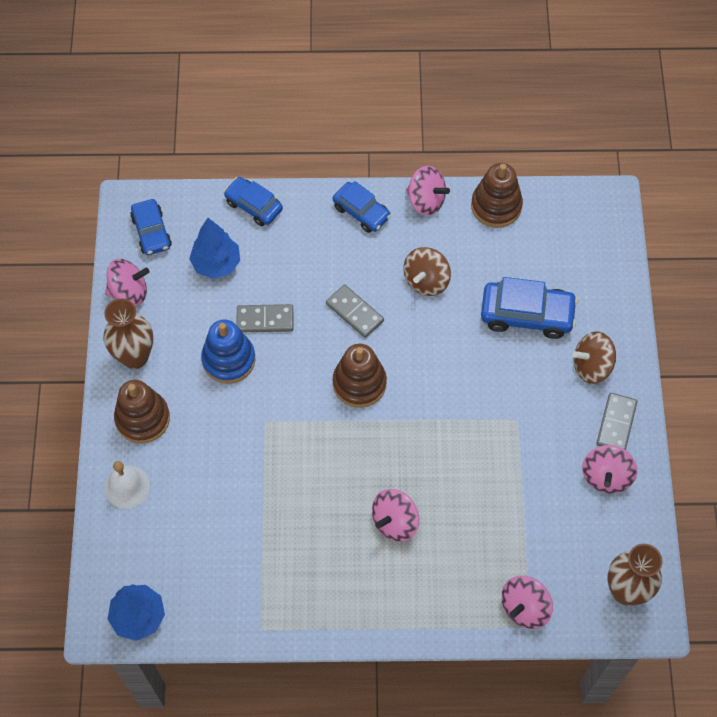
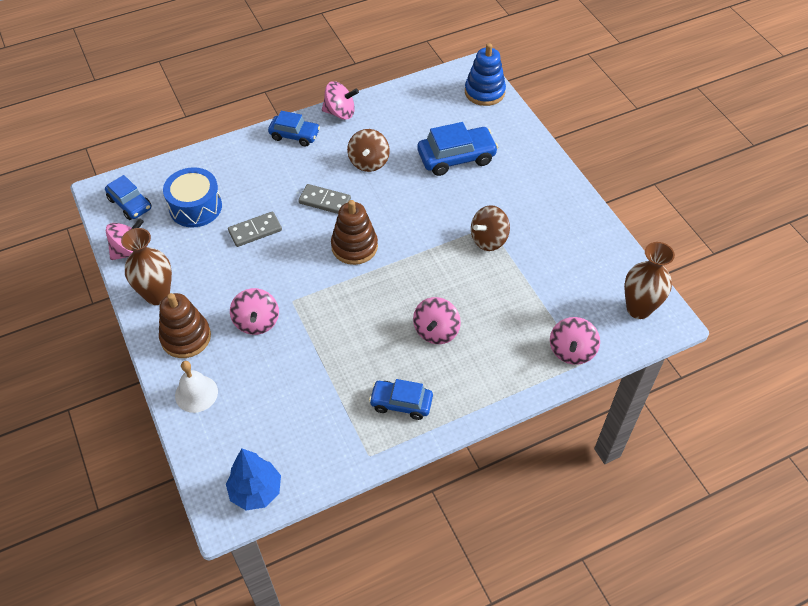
camera: 25 degrees left, 10 degrees down
(216, 264) = (195, 207): blue tree -> blue drum
(228, 360) = (239, 268): blue stacking toy -> blue stacking toy (484, 92)
(253, 206) = (207, 159): blue car -> blue car (401, 403)
(496, 206) = (394, 99): brown stacking toy -> none
(592, 366) = (523, 173): brown spinning top -> brown spinning top (488, 239)
(606, 476) = (576, 239): pink spinning top -> pink spinning top (257, 322)
(616, 424) = (563, 202): grey domino -> none

